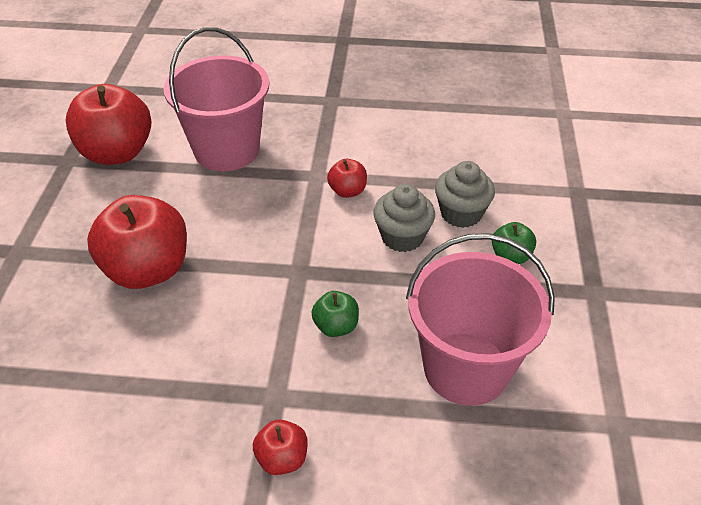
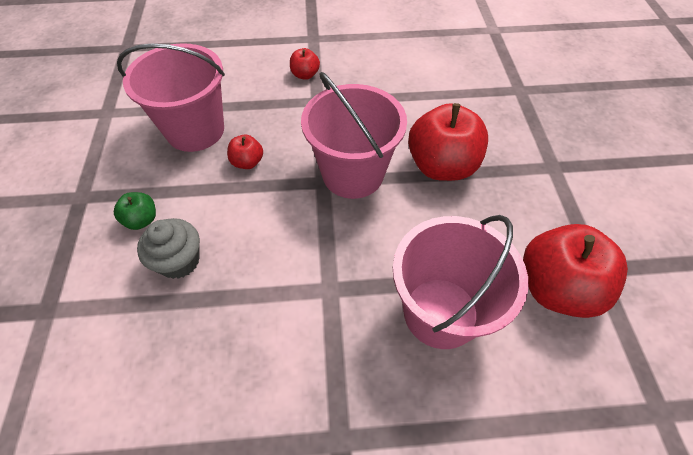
camera: 170 degrees right, 10 degrees up
(259, 275) = (353, 174): none -> pink bucket
(336, 326) = (286, 144): green apple -> none
(347, 191) = (294, 272): red apple -> red apple (247, 162)
(402, 237) = (237, 226): grey cupcake -> none

